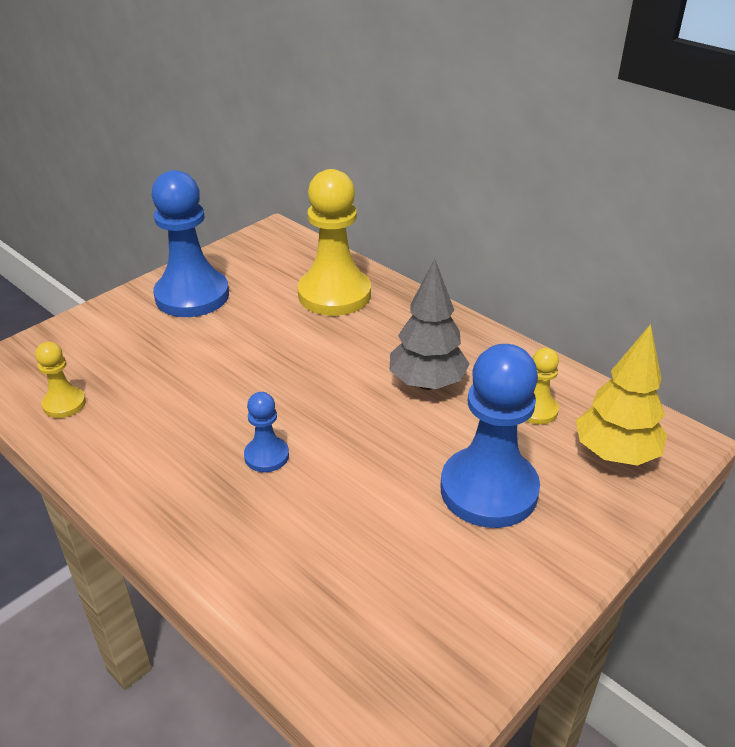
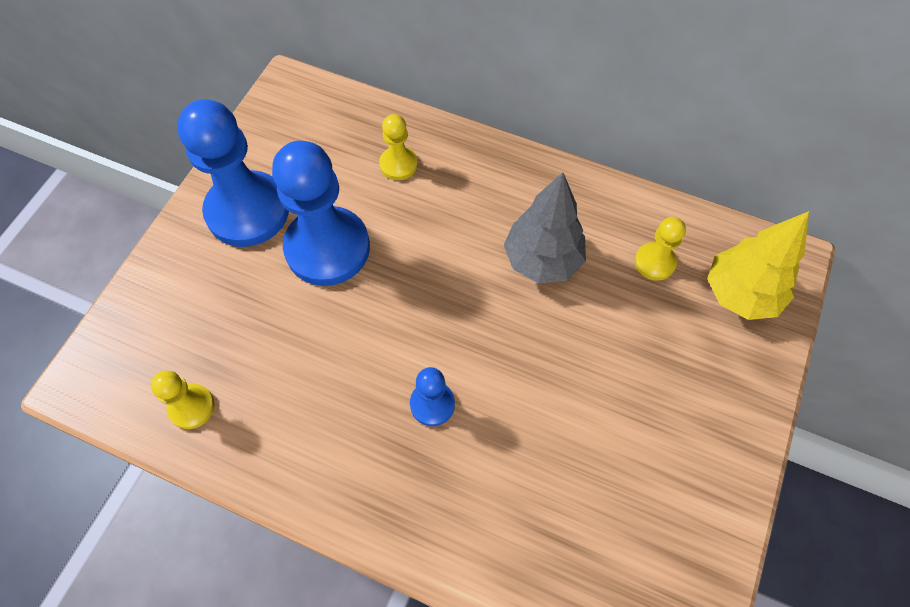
camera: 20 degrees left, 25 degrees up
(334, 294) = (398, 164): yellow pawn -> yellow pawn, size x0.48
(489, 490) = (649, 374): blue pawn -> blue pawn (327, 248)

